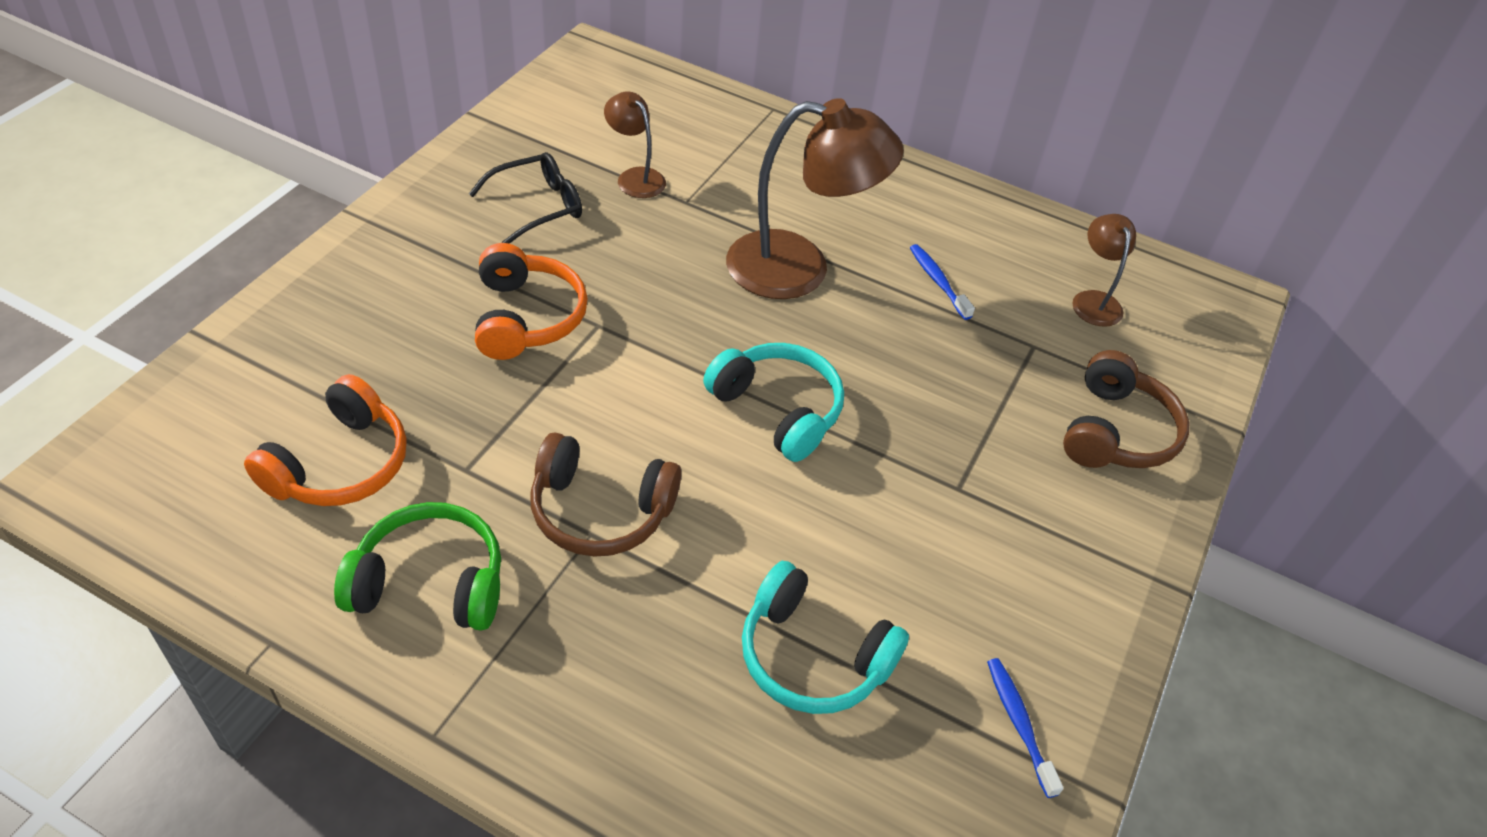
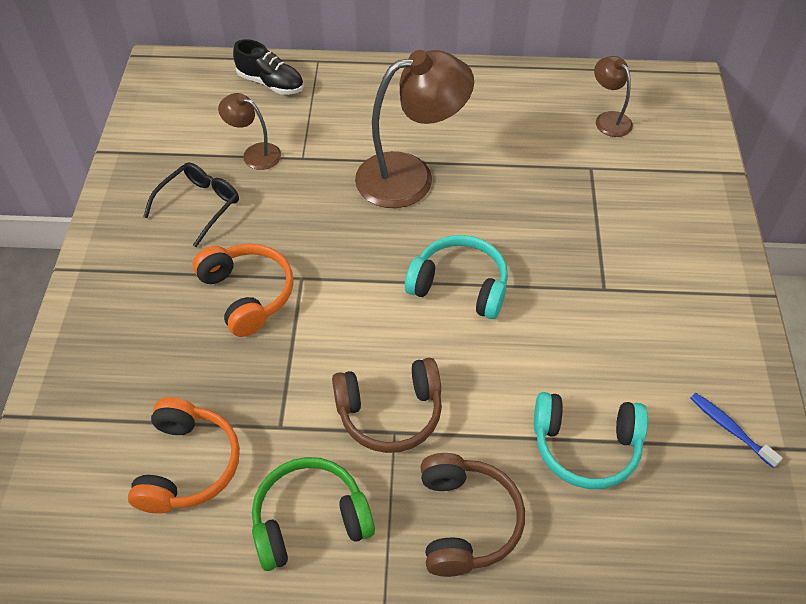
camera: 20 degrees left, 5 degrees up
(703, 113) = (271, 83): none -> black shoe
(938, 281) = (505, 147): blue toothbrush -> none
(1115, 432) = (673, 206): brown headphones -> brown headphones (465, 521)

